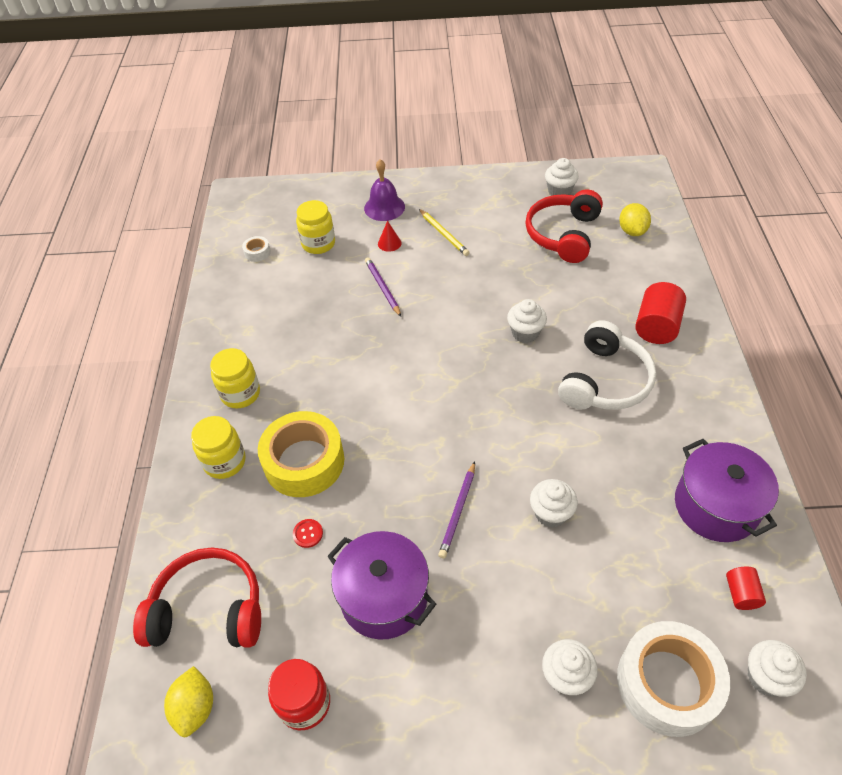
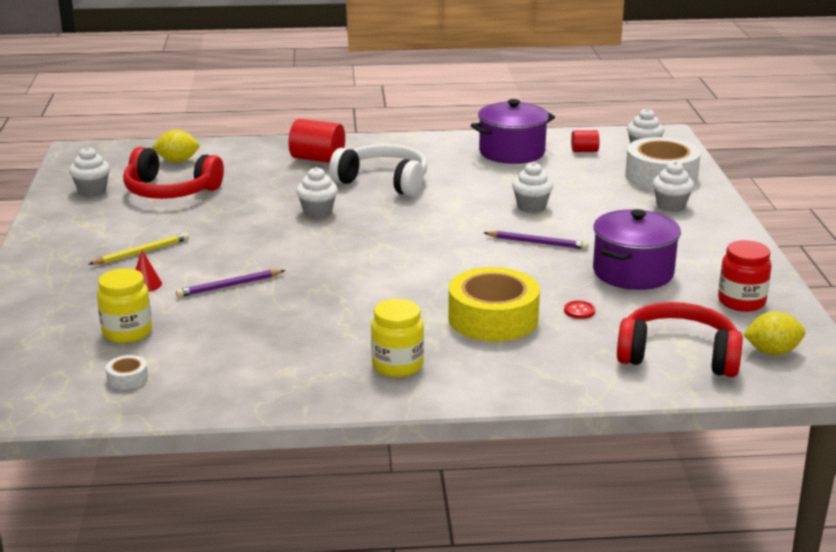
camera: 95 degrees left, 25 degrees down
(208, 610) = (678, 356): red headphones -> red headphones turned 105 degrees clockwise
(225, 462) = (499, 365): yellow jar -> none
(384, 207) = (68, 290): purple bell -> none

